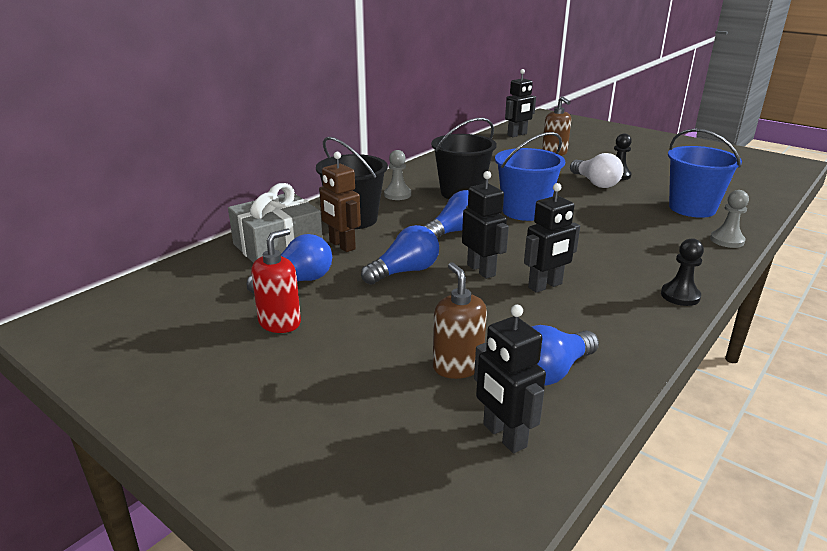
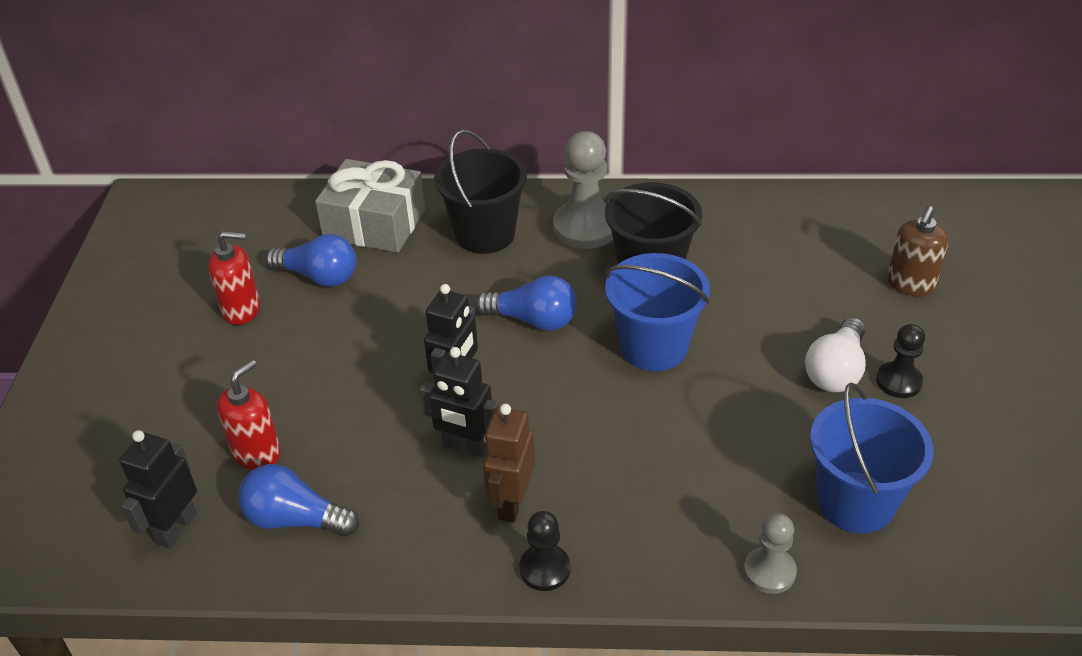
camera: 55 degrees right, 15 degrees up
(342, 245) = (416, 261): brown robot -> brown robot (511, 503)
(397, 195) = (585, 227): grey pawn -> grey pawn, size x1.72
(404, 271) = (401, 332): blue light bulb -> none
(457, 366) = (257, 453): brown soap dispenser -> red soap dispenser
(517, 135) = (942, 217): black robot -> none

